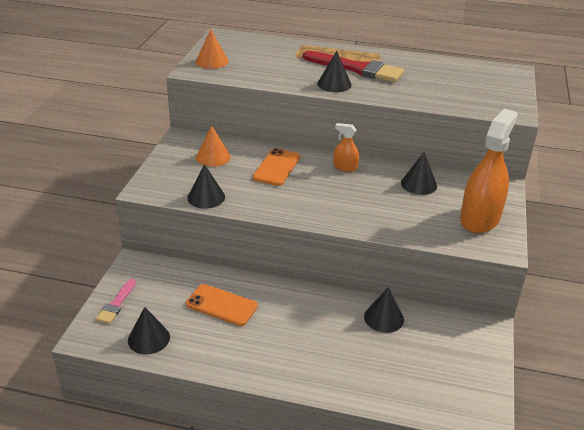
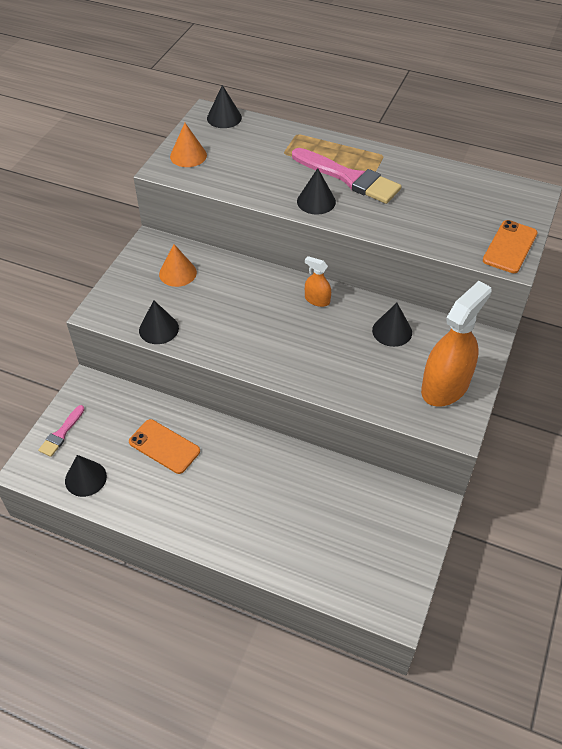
camera: 10 degrees right, 15 degrees up
(276, 167) = (242, 294): orange phone -> orange phone (510, 247)
(357, 69) = (349, 178): red brush -> pink brush
(384, 318) = (326, 480): black cone -> black cone (224, 118)

